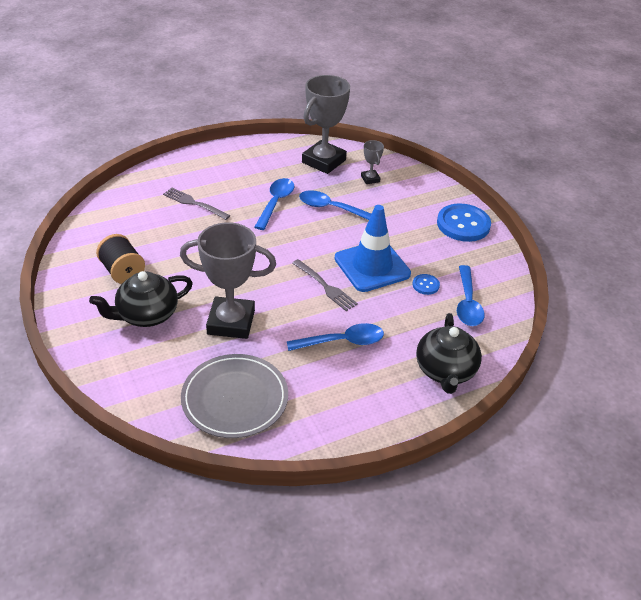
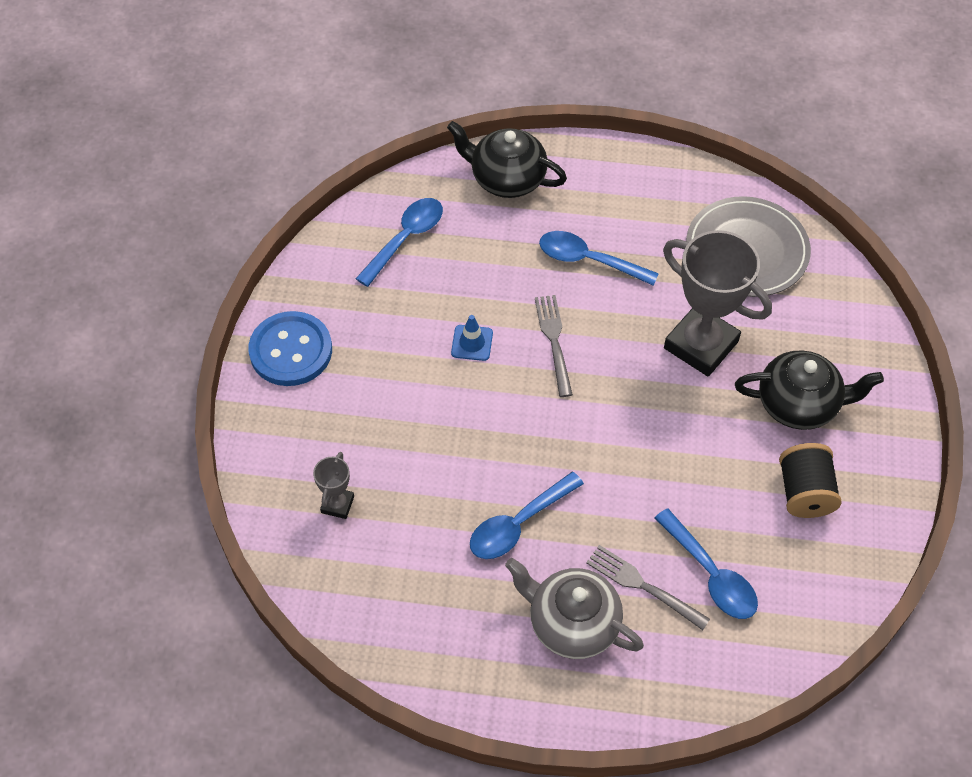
camera: 145 degrees left, 15 degrees up
(194, 203) = (643, 586): grey fork -> grey fork turned 150 degrees clockwise
(221, 180) = (571, 623): none -> grey teapot
(324, 161) = (376, 585): grey trophy -> none
(331, 208) = (445, 471): blue spoon -> blue spoon (711, 574)
(372, 266) = (472, 343): blue traffic cone -> blue traffic cone, size x0.44
(425, 285) = (430, 285): blue button -> none
(445, 371) = (506, 178): black teapot -> black teapot turned 105 degrees counterclockwise

